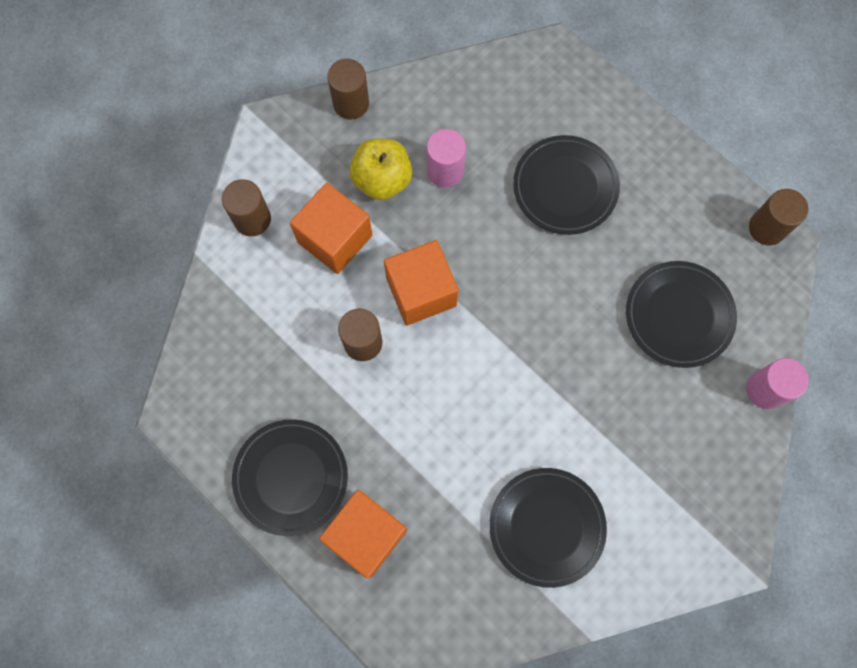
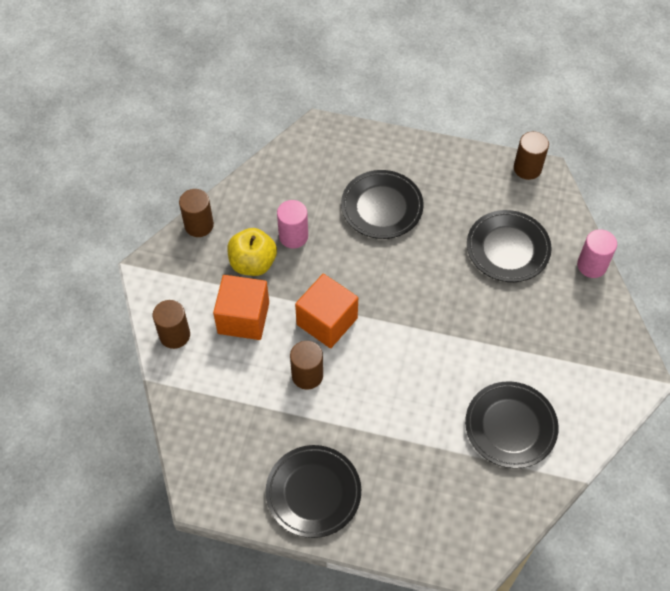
camera: 30 degrees left, 15 degrees down
(366, 535) = (392, 501): orange cube -> none

